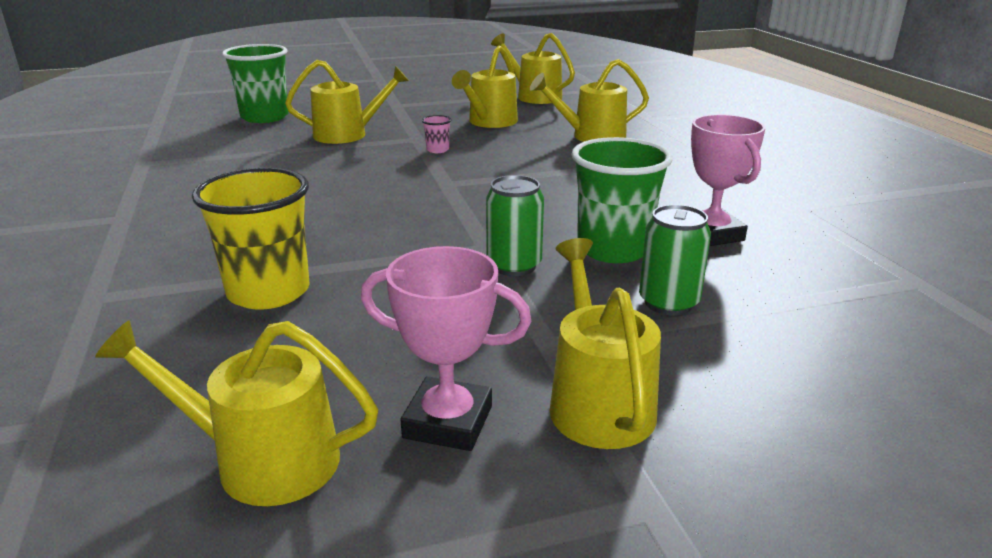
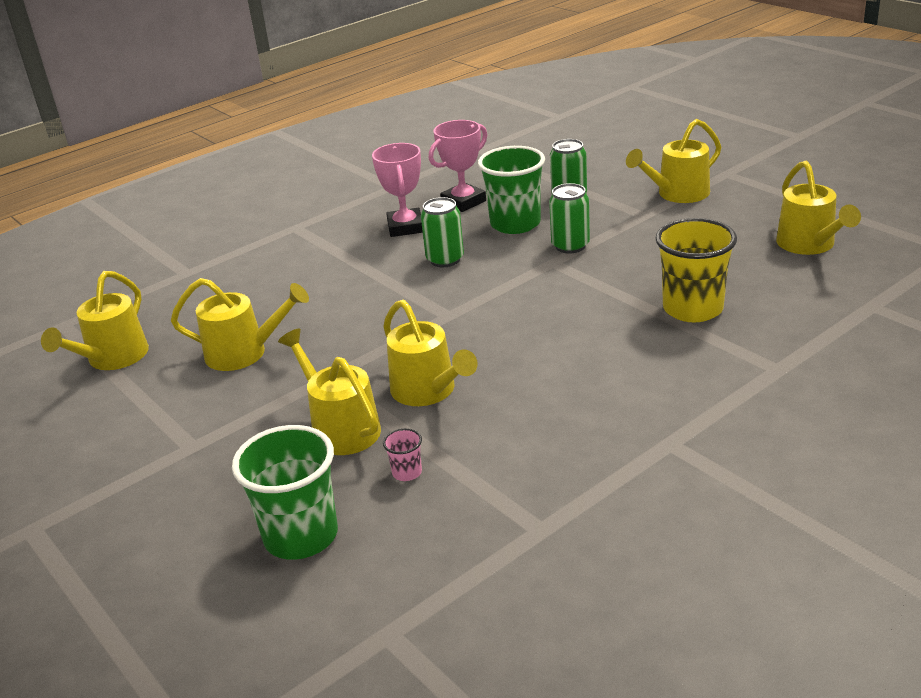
camera: 110 degrees left, 5 degrees up
(437, 150) = (360, 351): pink cup -> pink cup (407, 472)
(448, 422) = (733, 218): pink trophy -> pink trophy (405, 227)
(560, 200) = (445, 259): none -> green can
(591, 136) = (268, 286): yellow watering can -> yellow watering can (428, 391)

